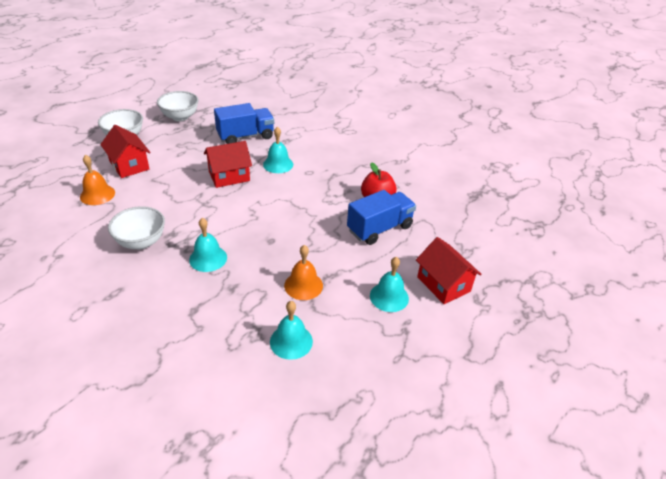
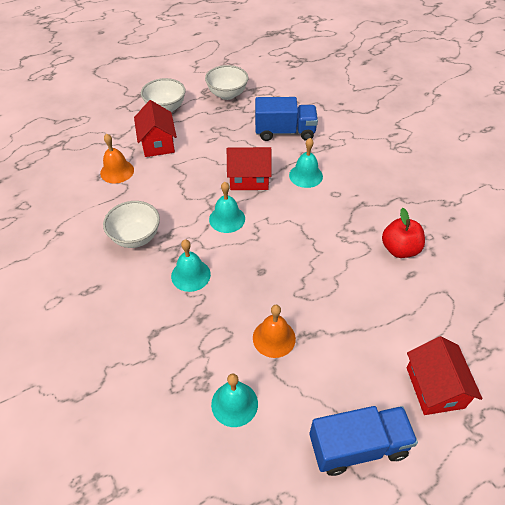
camera: 25 degrees right, 10 degrees up
(379, 228) = (387, 289): blue truck -> blue truck (357, 446)
(389, 297) = (362, 383): turquoise bell -> turquoise bell (227, 219)

